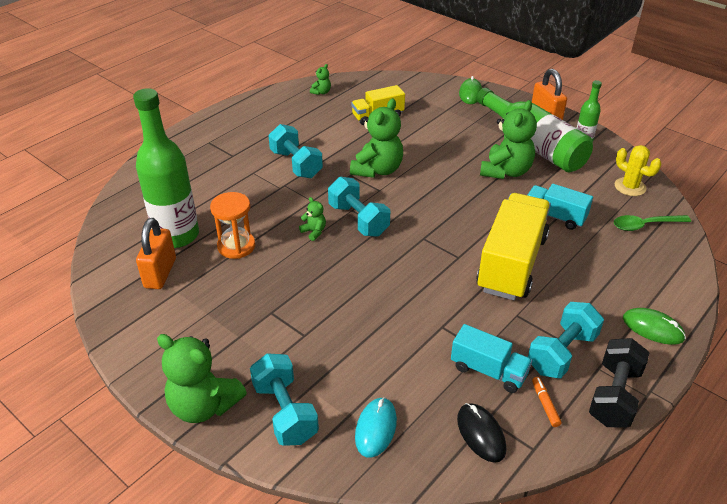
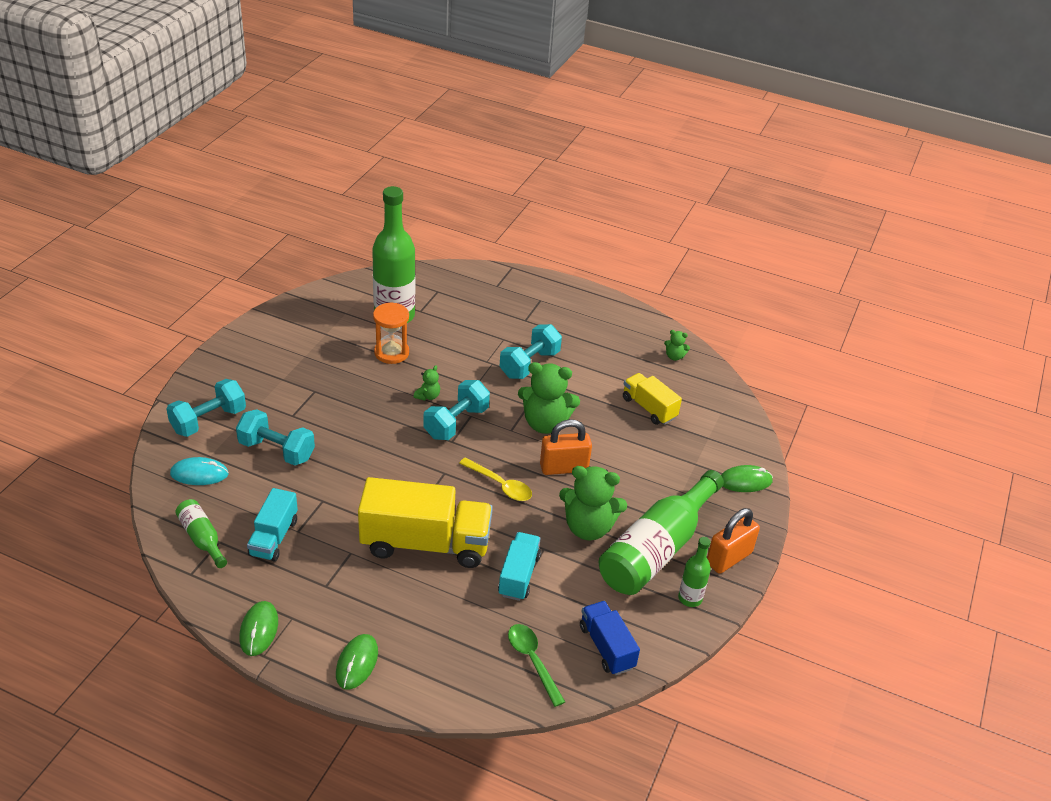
camera: 70 degrees right, 0 degrees up
(160, 273) = (344, 319): orange padlock -> orange padlock (564, 468)
(204, 405) = (208, 377): green teddy bear -> none
(447, 208) = (500, 485): none -> yellow spoon
(481, 434) = (202, 538): black mouse -> green bottle
(545, 404) = (240, 579): orange marker -> none
(561, 353) = (306, 589): turquoise dumbbell -> turquoise dumbbell (277, 450)
(614, 395) = (259, 630): black dumbbell -> green mouse
(630, 187) = (606, 647): yellow cactus -> blue truck

